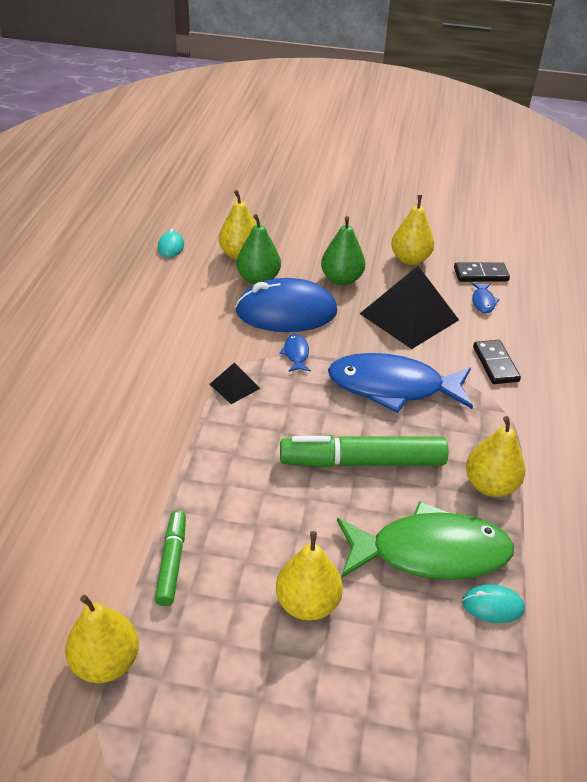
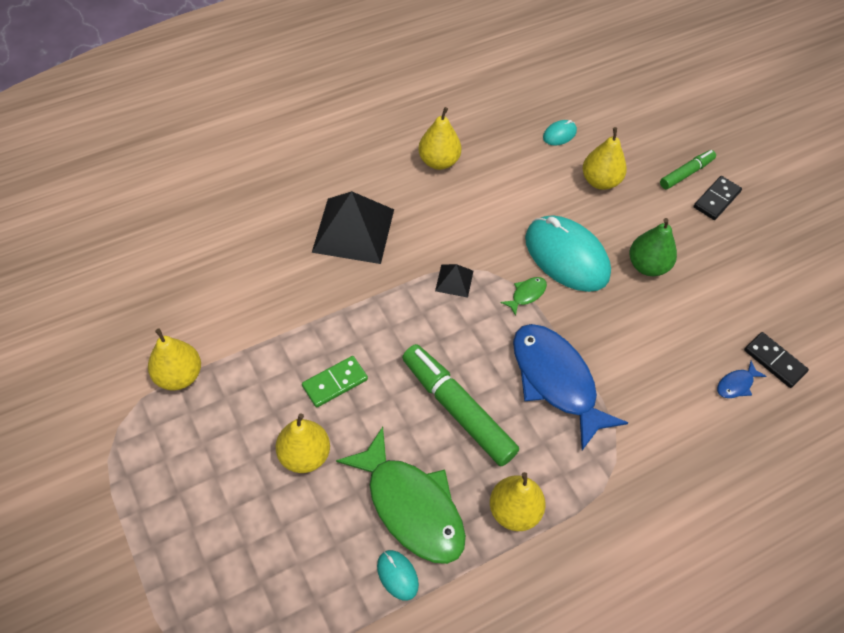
camera: 50 degrees right, 15 degrees up
(172, 562) = (273, 356): green marker -> green marker (686, 173)
(251, 530) = (335, 383): none -> green domino
(258, 279) = (584, 213): green pear -> none
(286, 312) = (566, 256): blue mouse -> turquoise mouse
(296, 354) = (526, 294): blue fish -> green fish
(409, 316) = (654, 341): black pyramid -> black pyramid (353, 230)
(410, 259) = (732, 296): yellow pear -> yellow pear (438, 161)
(495, 364) = (661, 439): black domino -> black domino (716, 199)

